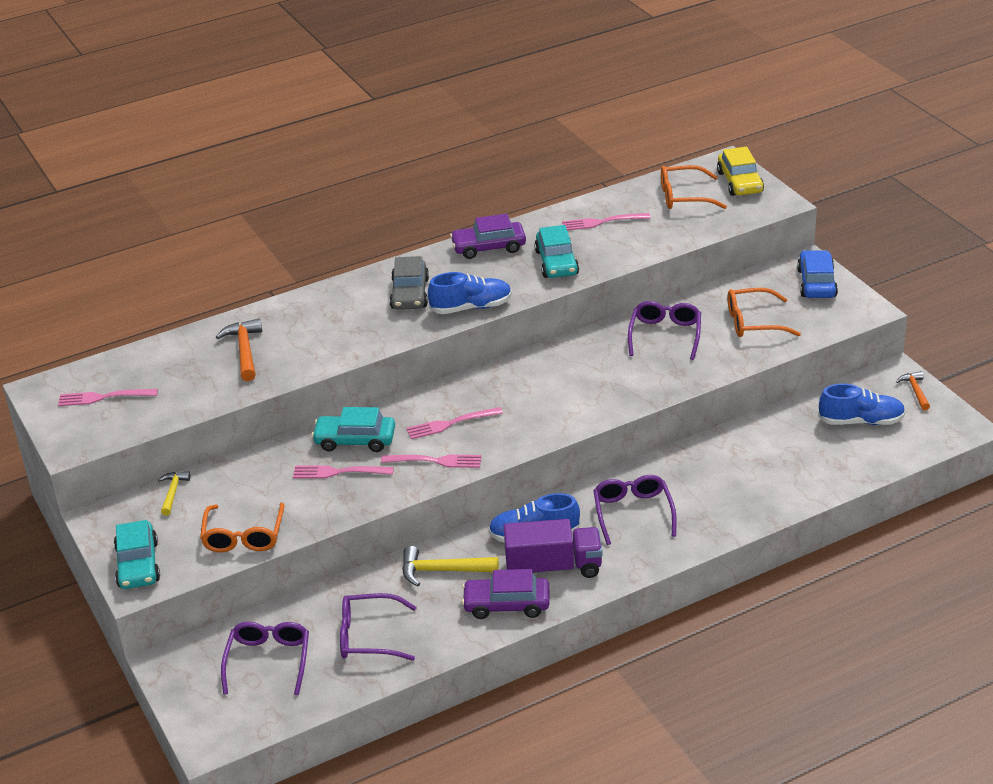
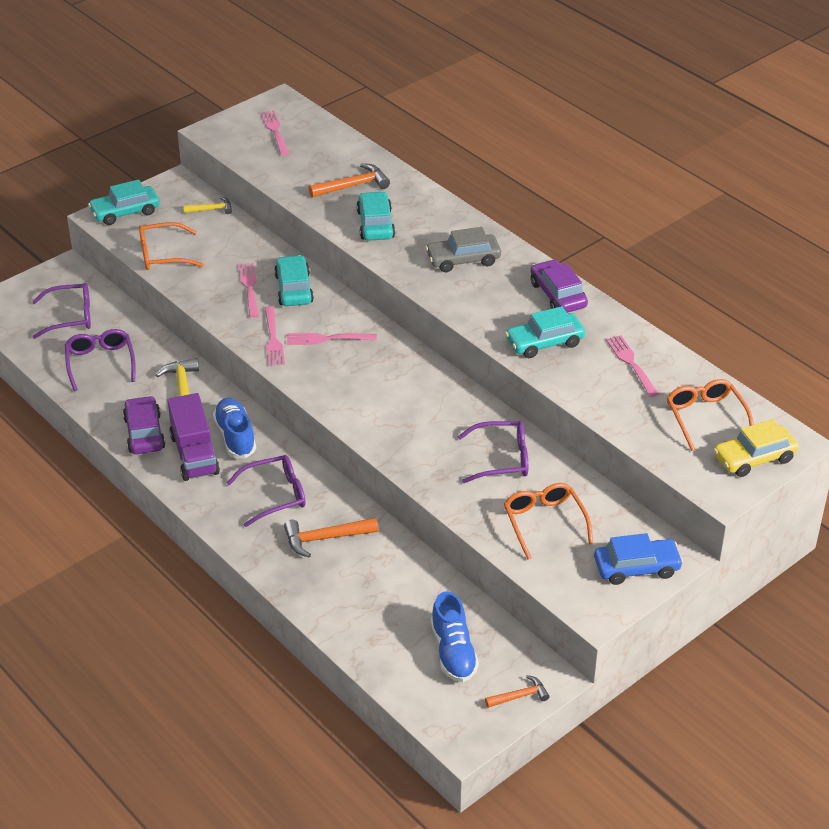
camera: 75 degrees right, 5 degrees up
(323, 342) = (375, 224): none -> turquoise car
(450, 424) = (327, 339): pink fork -> pink fork turned 60 degrees counterclockwise
(471, 307) = (451, 299): blue shoe -> none
(702, 484) = (325, 538): none -> orange hammer

